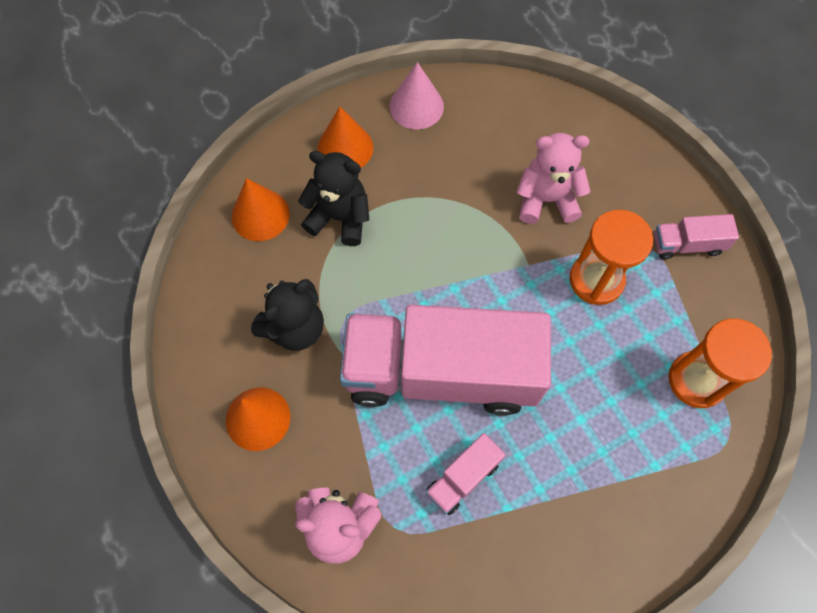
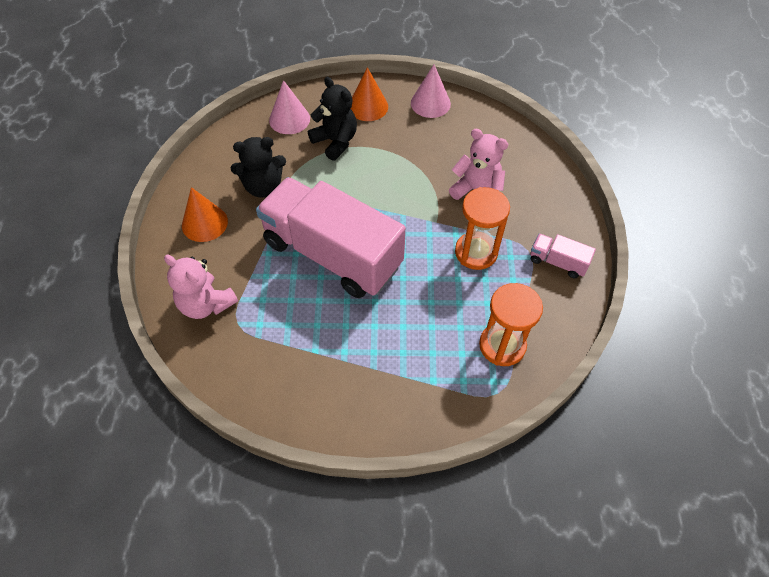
camera: 30 degrees right, 10 degrees down
(260, 215) = (289, 119): orange cone -> pink cone
(463, 478) = (300, 318): pink truck -> none

